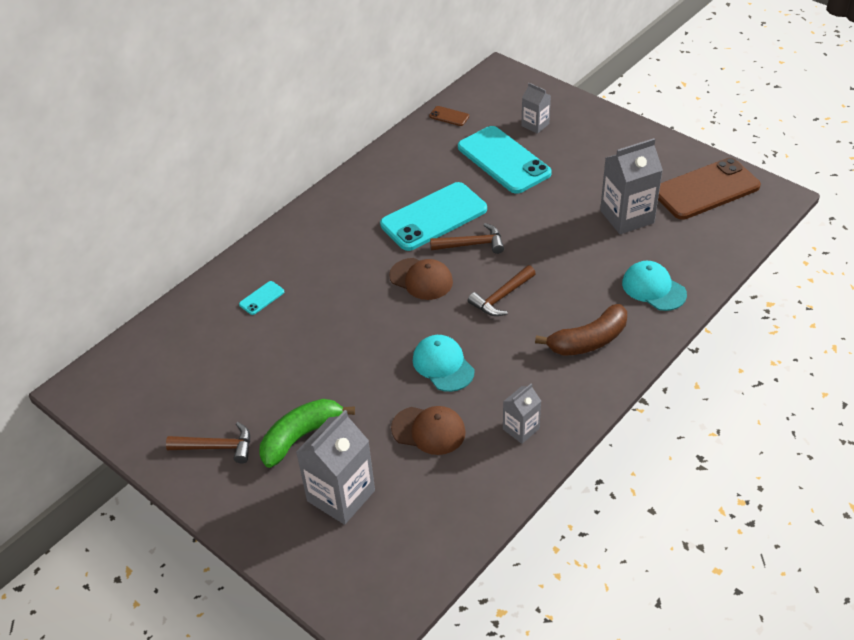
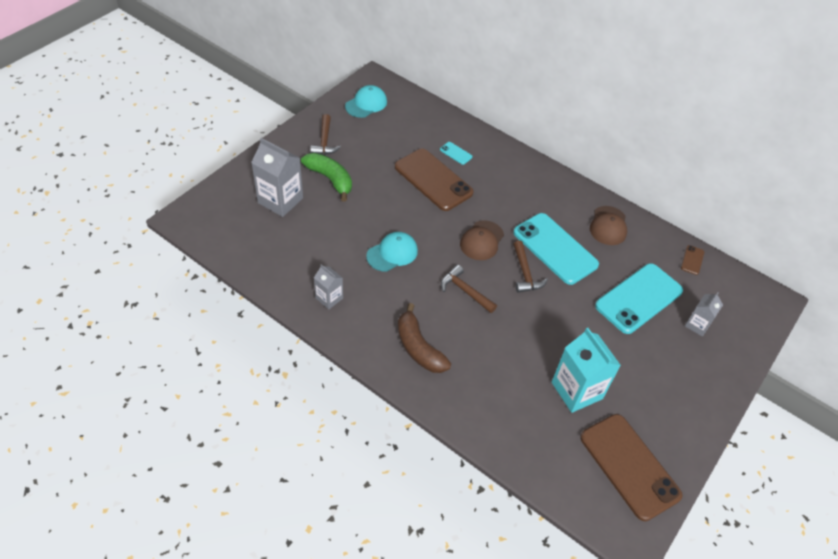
camera: 80 degrees right, 5 degrees up
(311, 322) = (433, 180): none -> brown phone
(428, 430) = (331, 245): brown cap -> brown cap (608, 226)
(627, 217) = (576, 390): grey carton -> turquoise carton
(653, 288) = (483, 402): turquoise cap -> turquoise cap (366, 104)

